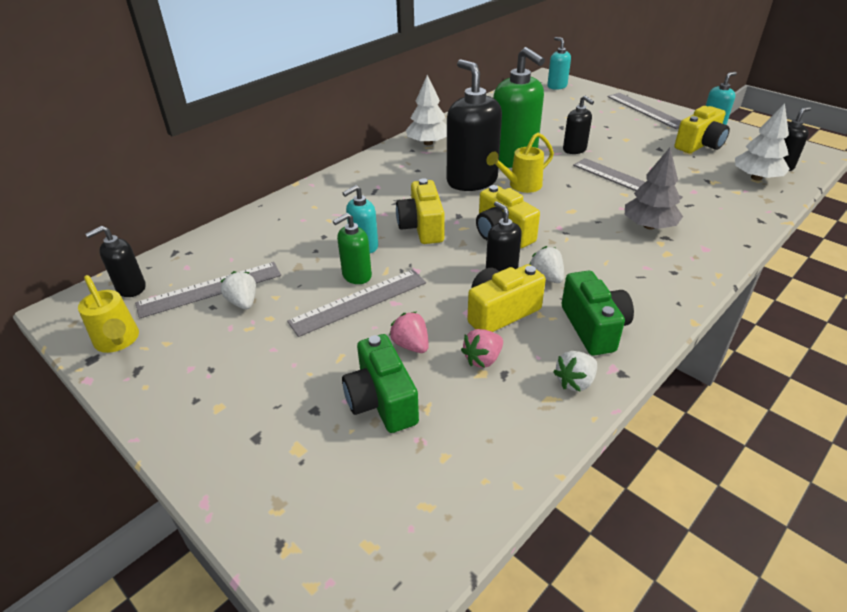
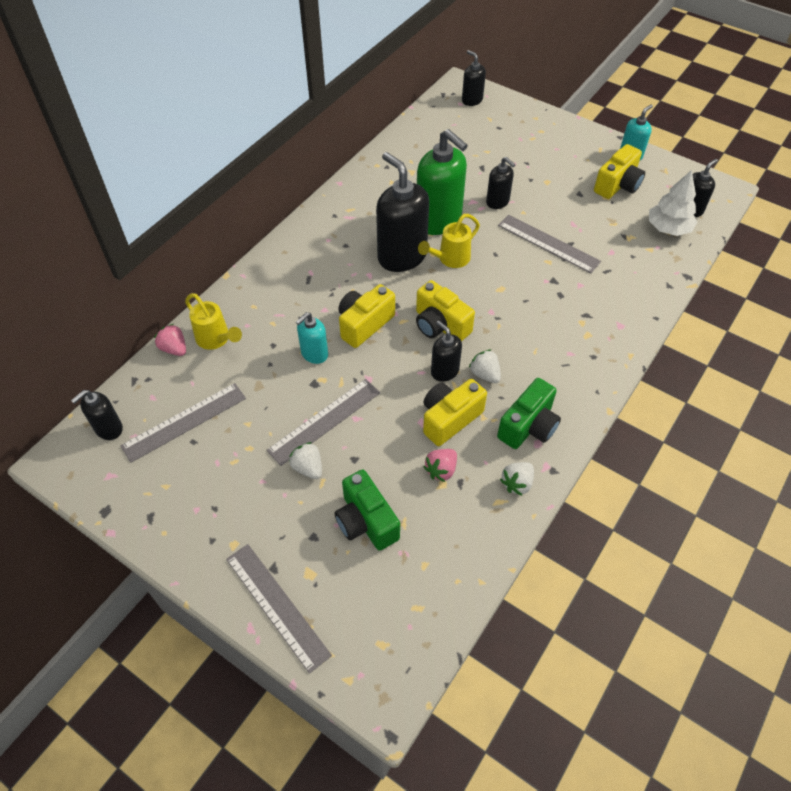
camera: 10 degrees left, 15 degrees up
(118, 342) = (122, 490): yellow watering can -> yellow watering can (216, 340)
(243, 302) = (220, 433): white strawberry -> white strawberry (308, 468)
(356, 275) = (315, 391): green soap dispenser -> none
(411, 345) = (379, 463): pink strawberry -> pink strawberry (174, 349)
(422, 227) = (364, 324): yellow camera -> yellow camera turned 60 degrees clockwise
(428, 143) = (349, 203): white tree -> none
(557, 86) = (472, 100): turquoise soap dispenser -> black soap dispenser
(593, 327) = (528, 426): green camera -> green camera turned 60 degrees clockwise
(646, 110) = (565, 134): grey ruler -> grey ruler (277, 605)
(649, 226) = (571, 302): grey tree -> none

